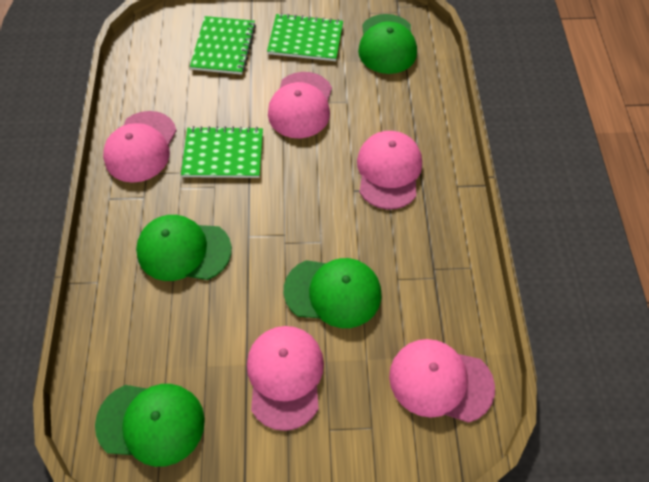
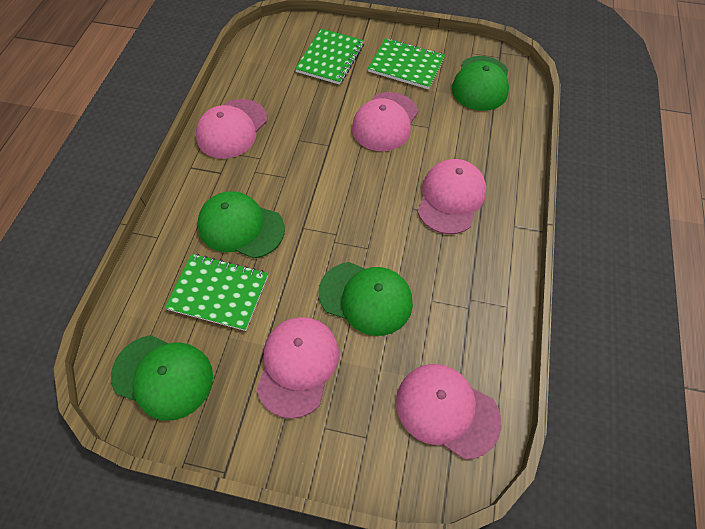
camera: 15 degrees right, 0 degrees up
(223, 154) = (302, 150): green notebook -> green notebook (218, 293)

